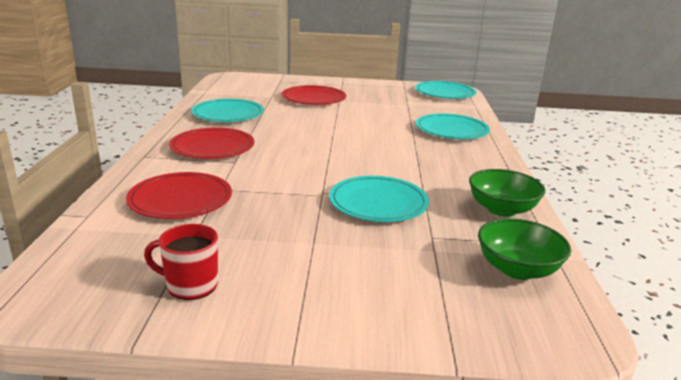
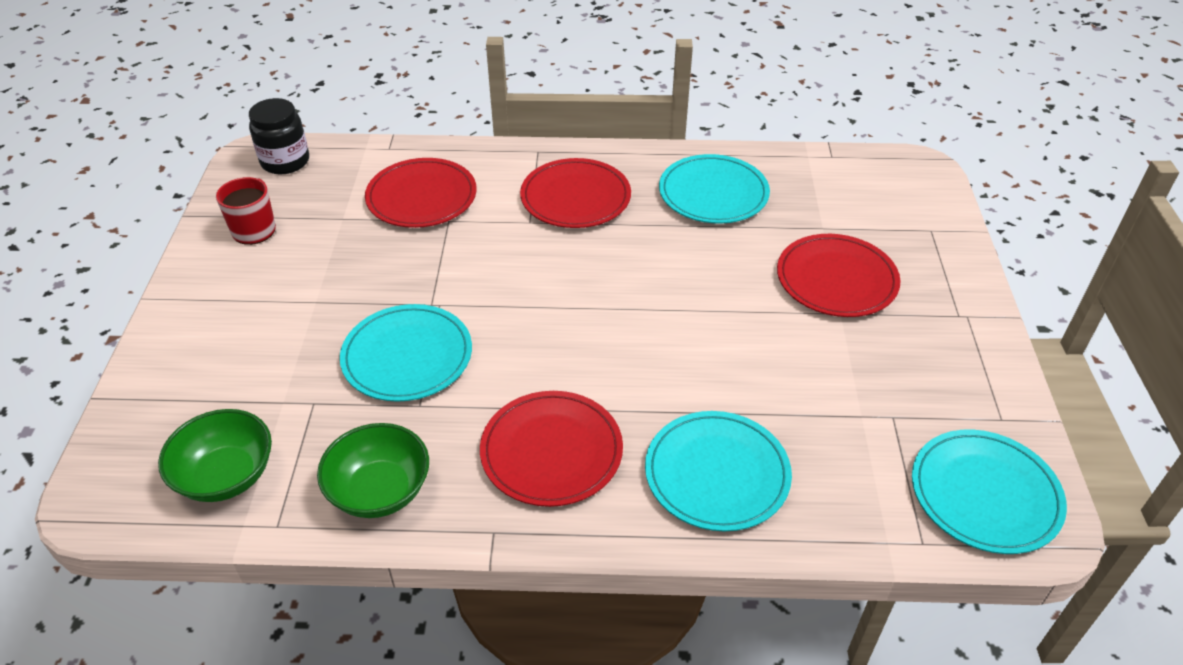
camera: 90 degrees right, 20 degrees up
(63, 276) = (285, 161): none -> black jar
(450, 162) = (551, 451): none -> red plate

